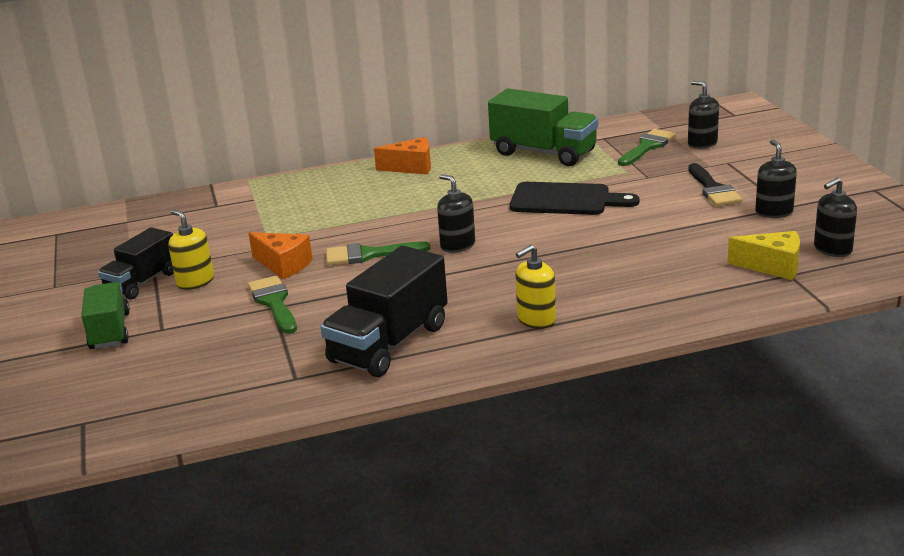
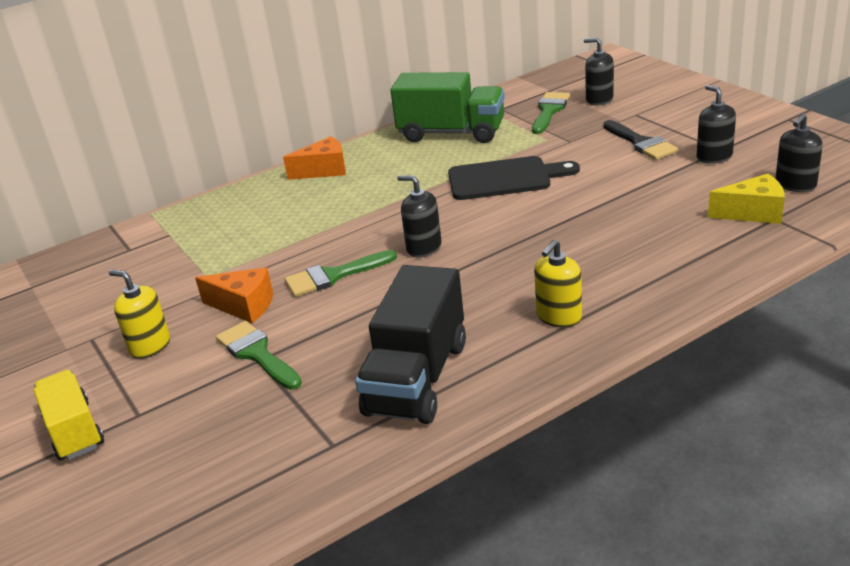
camera: 15 degrees left, 5 degrees up
(110, 331) = (74, 431): green truck -> yellow truck
(142, 282) = (86, 359): black truck -> none

